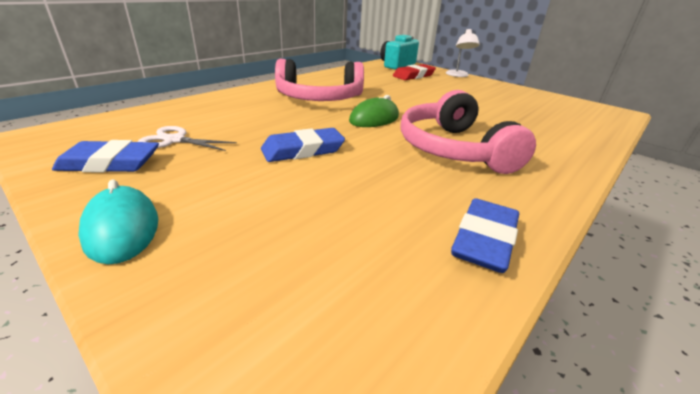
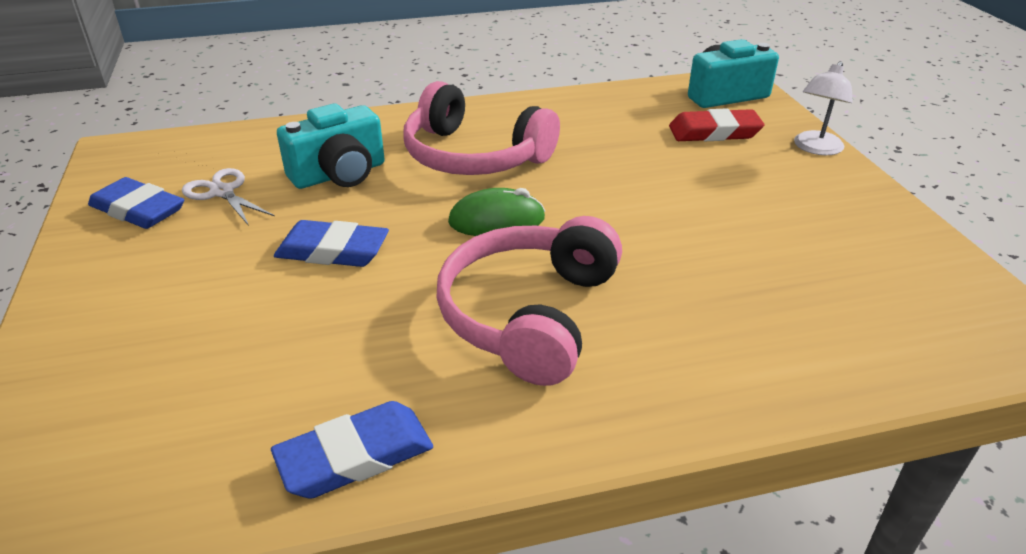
camera: 35 degrees right, 5 degrees up
(122, 229) = (76, 297): turquoise mouse -> none
(250, 117) = (339, 174): none -> turquoise camera

